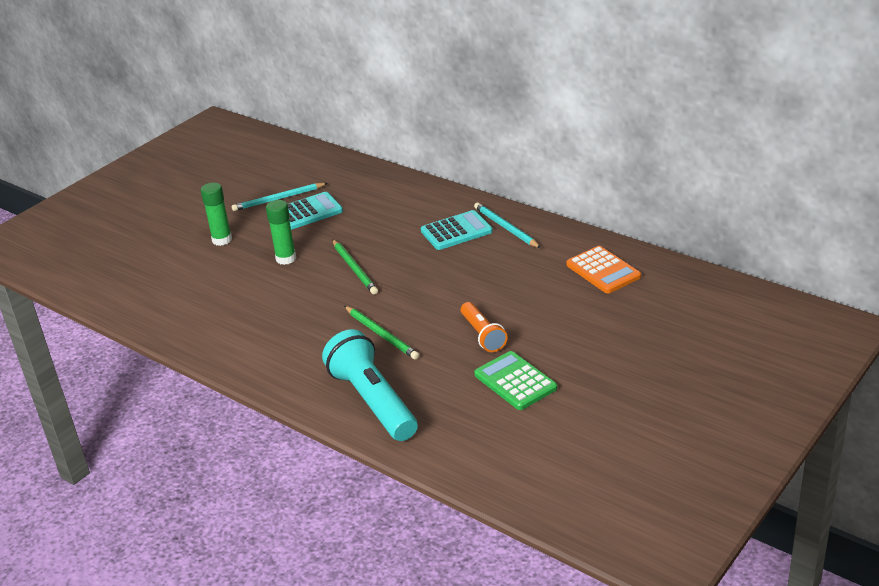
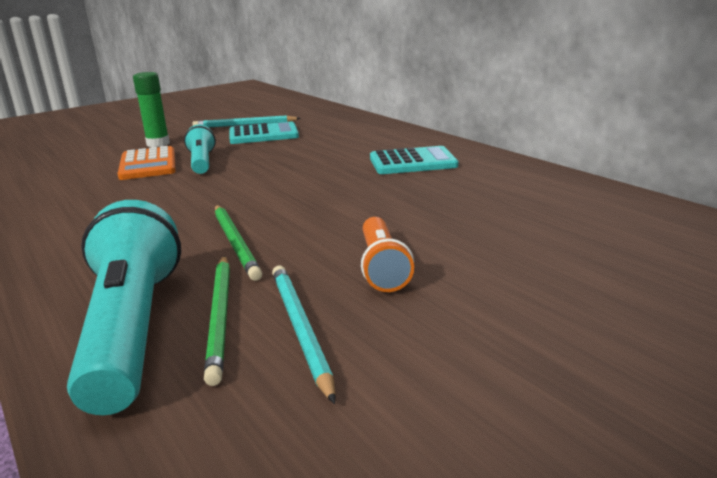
camera: 15 degrees right, 10 degrees down
(286, 259) = (202, 162): green glue stick -> turquoise flashlight
(354, 269) = (266, 178): green pencil -> green pencil (220, 316)
(506, 228) = (477, 165): turquoise pencil -> turquoise pencil (300, 328)
(515, 381) = (400, 348): green calculator -> none
(603, 271) = (609, 219): orange calculator -> orange calculator (148, 165)

